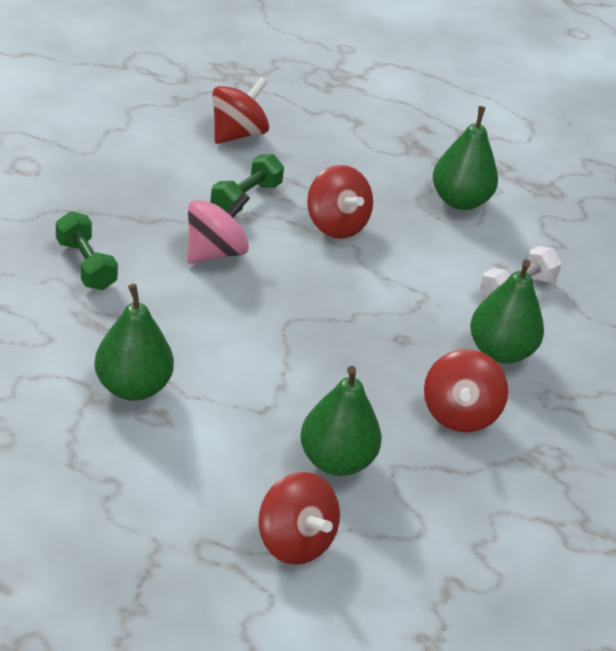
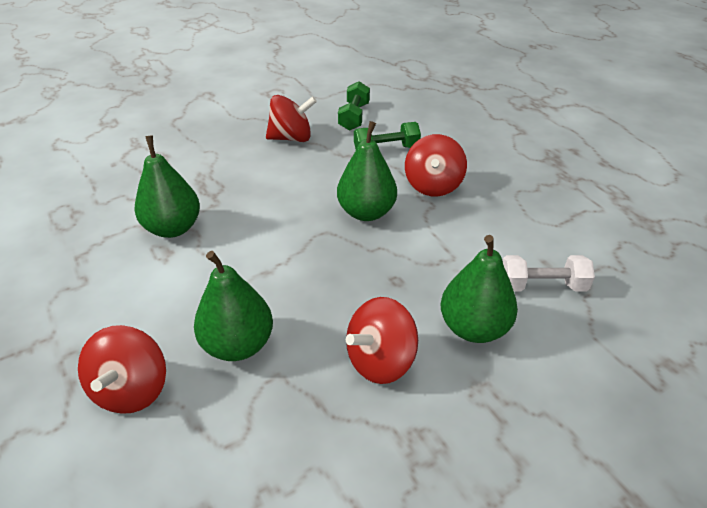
camera: 45 degrees right, 0 degrees up
(86, 265) = (239, 151): green dumbbell -> green dumbbell (354, 117)
(215, 252) = (327, 172): pink spinning top -> none
(237, 133) = (425, 114): red spinning top -> red spinning top (291, 138)
(460, 200) = (555, 204): green pear -> green pear (366, 212)

